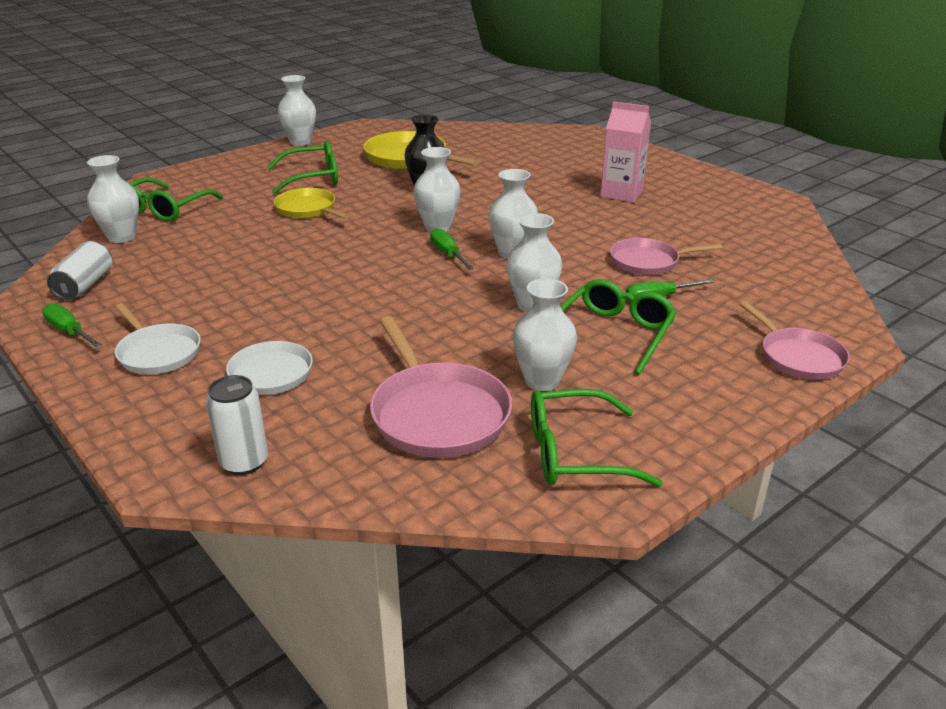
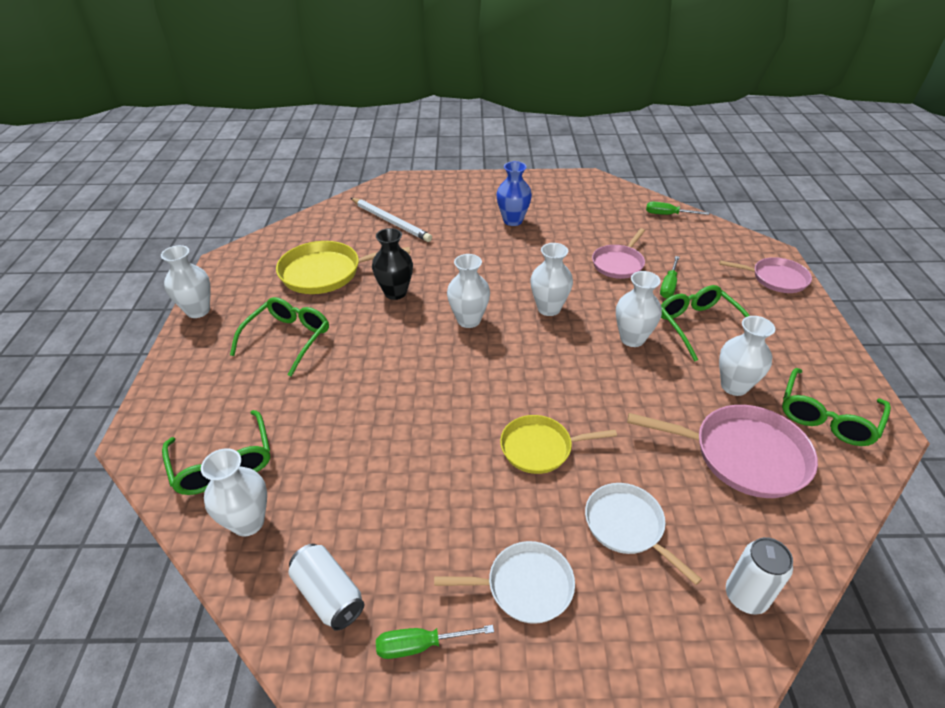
camera: 50 degrees left, 10 degrees up
(307, 209) = (349, 370): yellow pan -> yellow pan (540, 448)
(448, 254) = (518, 337): green screwdriver -> green screwdriver (667, 215)
(520, 152) = (391, 221): none -> white pencil
(621, 193) = (513, 221): pink carton -> blue vase

